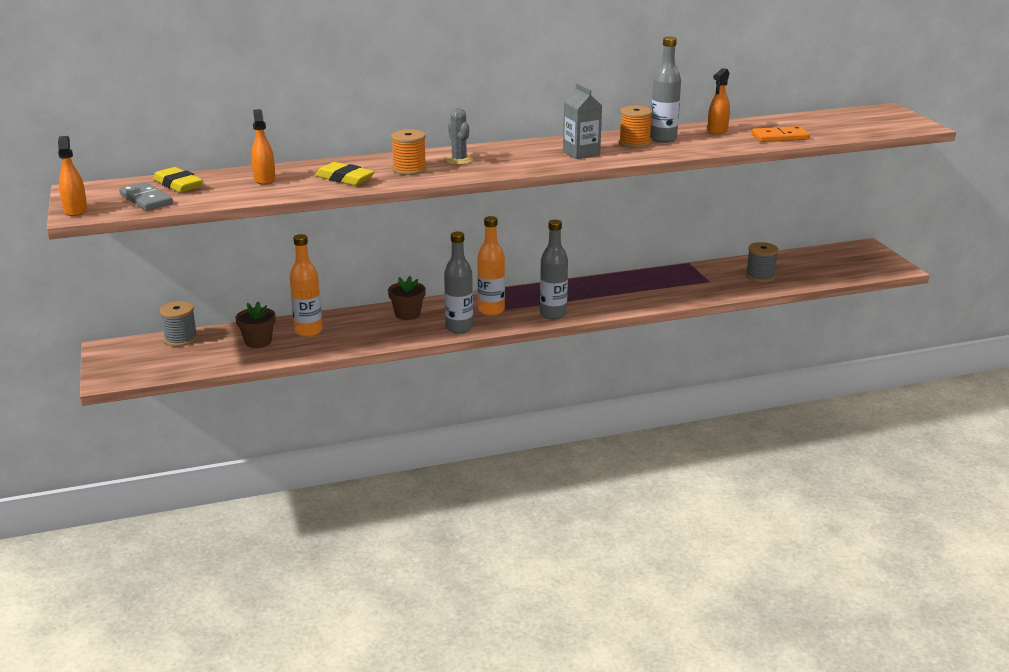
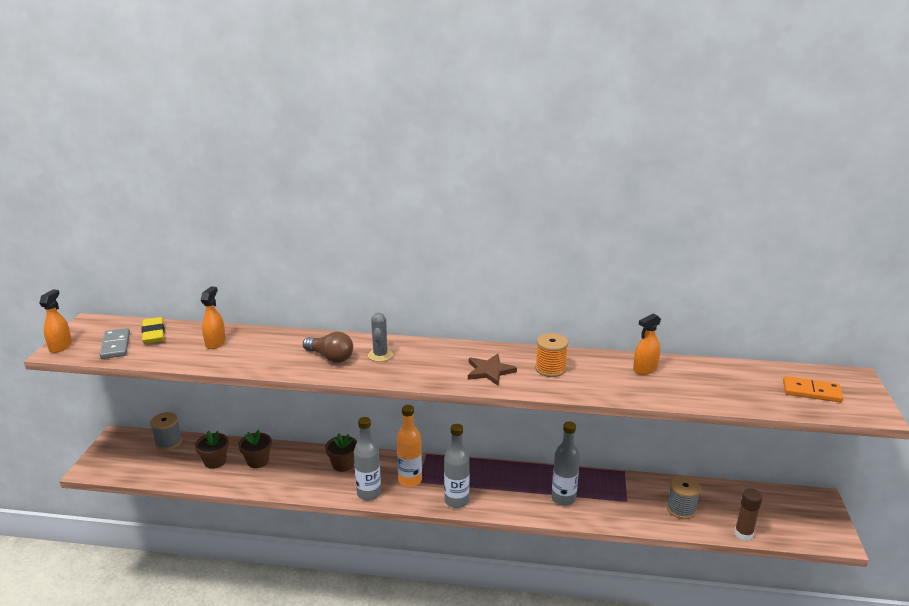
camera: 25 degrees right, 0 degrees up
(308, 331) = (257, 461): orange bottle -> brown flower pot
(345, 178) = (271, 357): yellow eraser -> none
(409, 169) = (330, 357): orange spool -> brown light bulb
(581, 153) = (490, 371): grey carton -> brown star
(663, 139) = (582, 369): grey bottle -> grey bottle (563, 498)
(780, 137) = (700, 393): orange domino -> orange domino (811, 392)
(824, 280) = (743, 534): none -> brown glue stick

